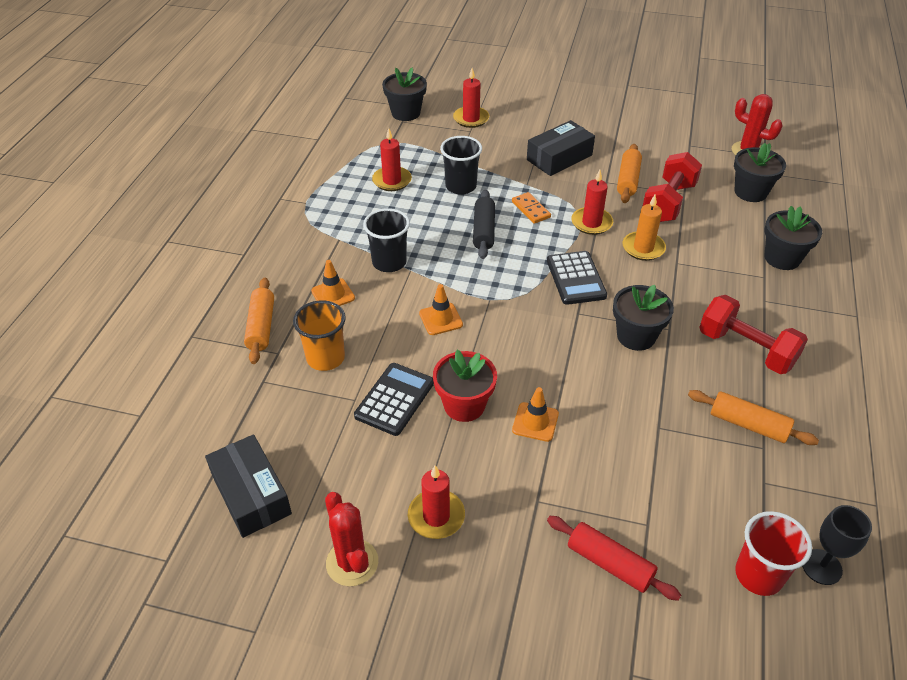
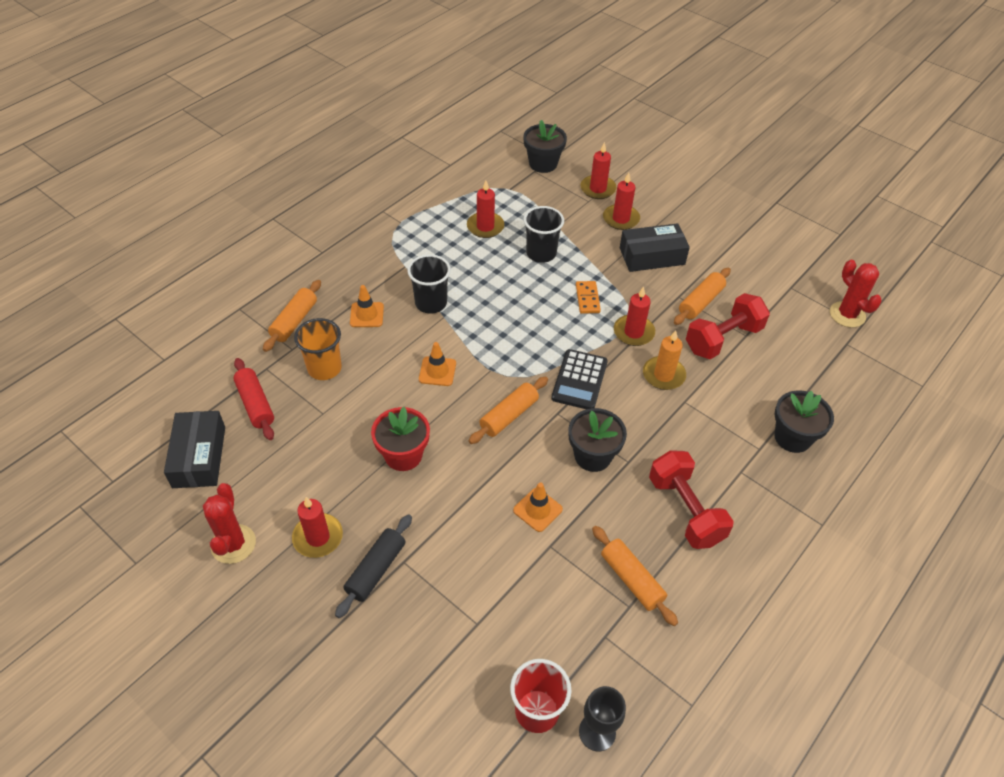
camera: 25 degrees right, 5 degrees up
(394, 399) = (353, 426): black calculator -> none
(483, 231) = (531, 304): black rolling pin -> black rolling pin (376, 570)
(510, 136) = (621, 219): none -> red candle
(535, 422) = (450, 495): orange traffic cone -> orange traffic cone (537, 510)
(536, 332) = (509, 416): none -> orange rolling pin
(609, 563) = (422, 640): red rolling pin -> red rolling pin (255, 404)
(750, 192) = (815, 358): black flower pot -> none

